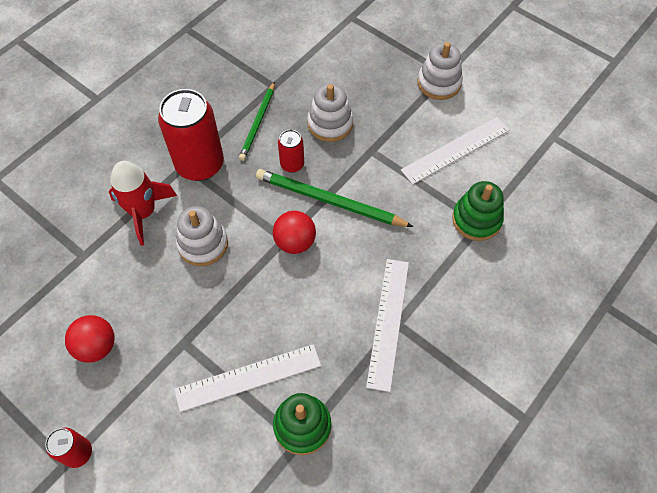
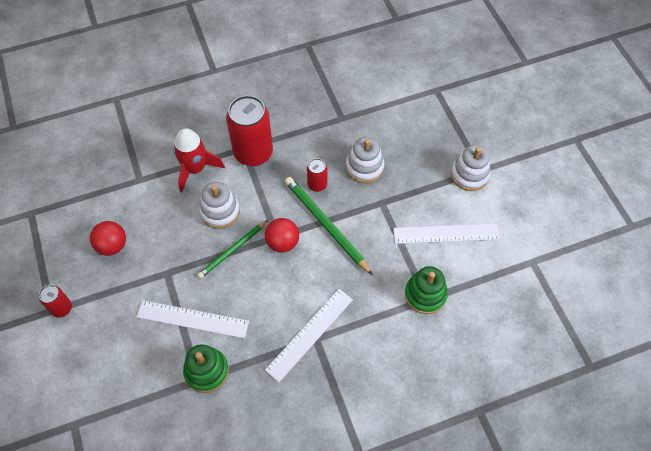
camera: 30 degrees right, 0 degrees up
(258, 123) = (313, 141): green pencil -> green pencil (232, 250)

